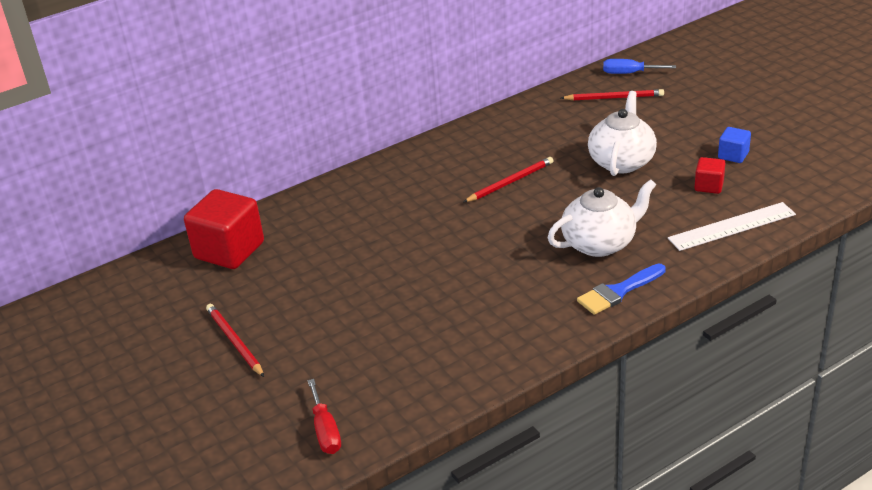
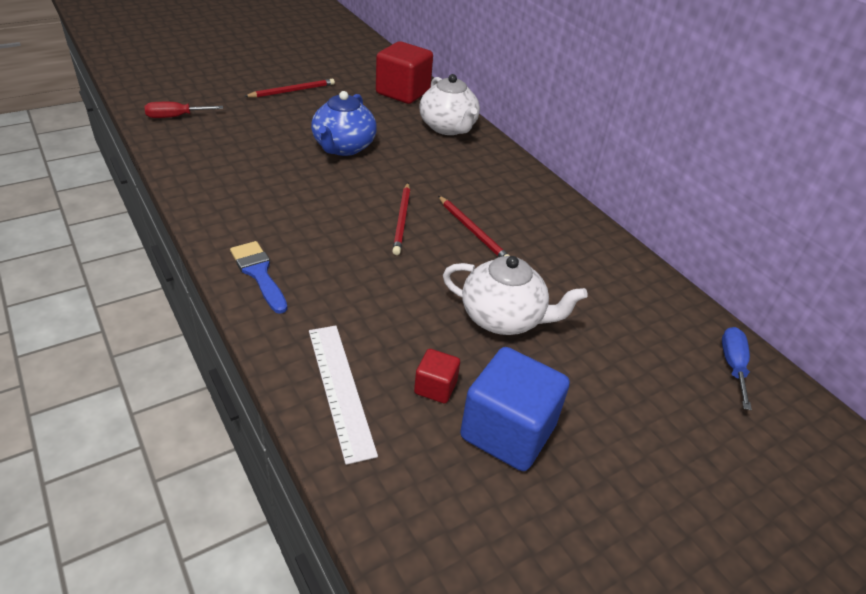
camera: 85 degrees right, 5 degrees up
(376, 277) = (343, 147): none -> blue teapot
(600, 243) = (345, 274): white teapot -> white teapot (448, 128)
(614, 98) = (661, 338): red pencil -> red pencil (402, 220)
(733, 155) = (508, 431): blue cube -> blue cube, size x2.03

